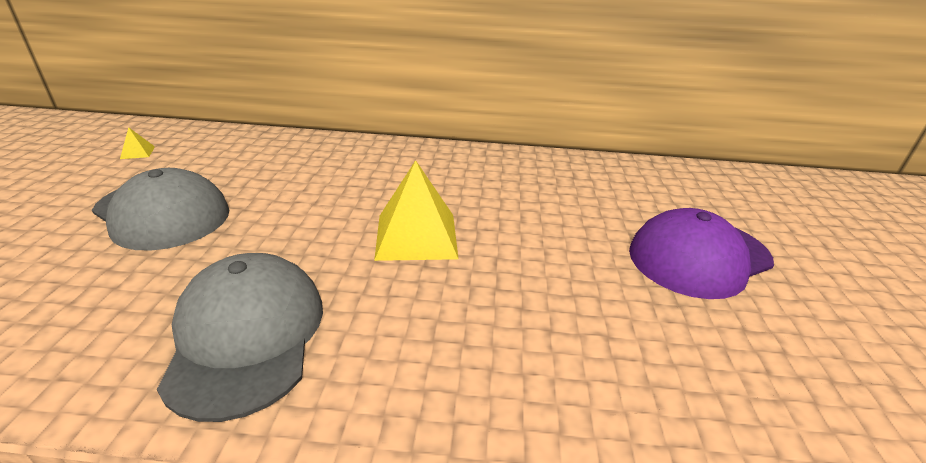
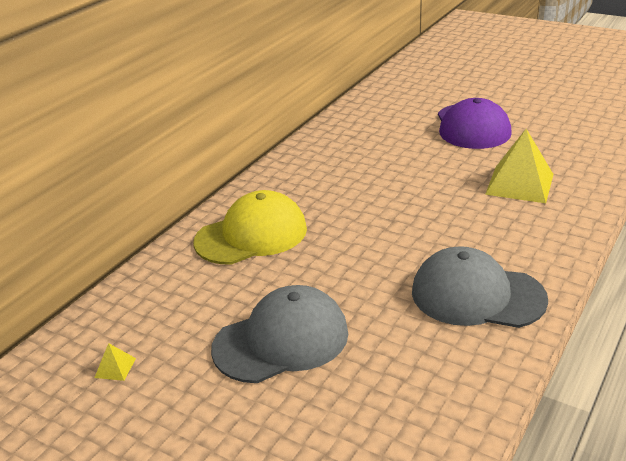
camera: 60 degrees left, 0 degrees up
(342, 164) = (251, 235): none -> yellow cap
(416, 236) = (396, 216): yellow pyramid -> yellow pyramid (519, 184)

